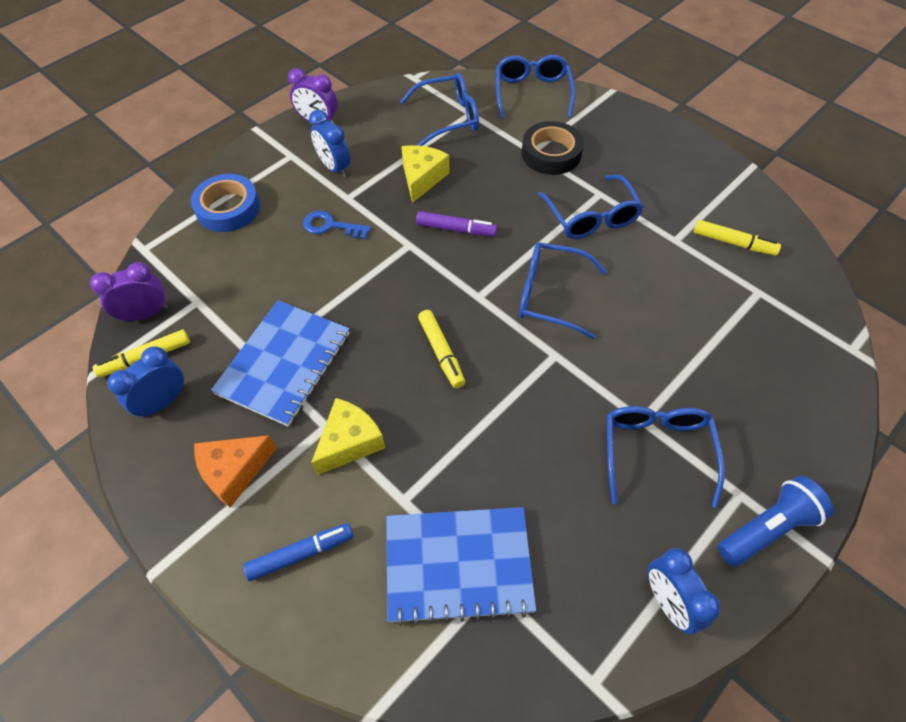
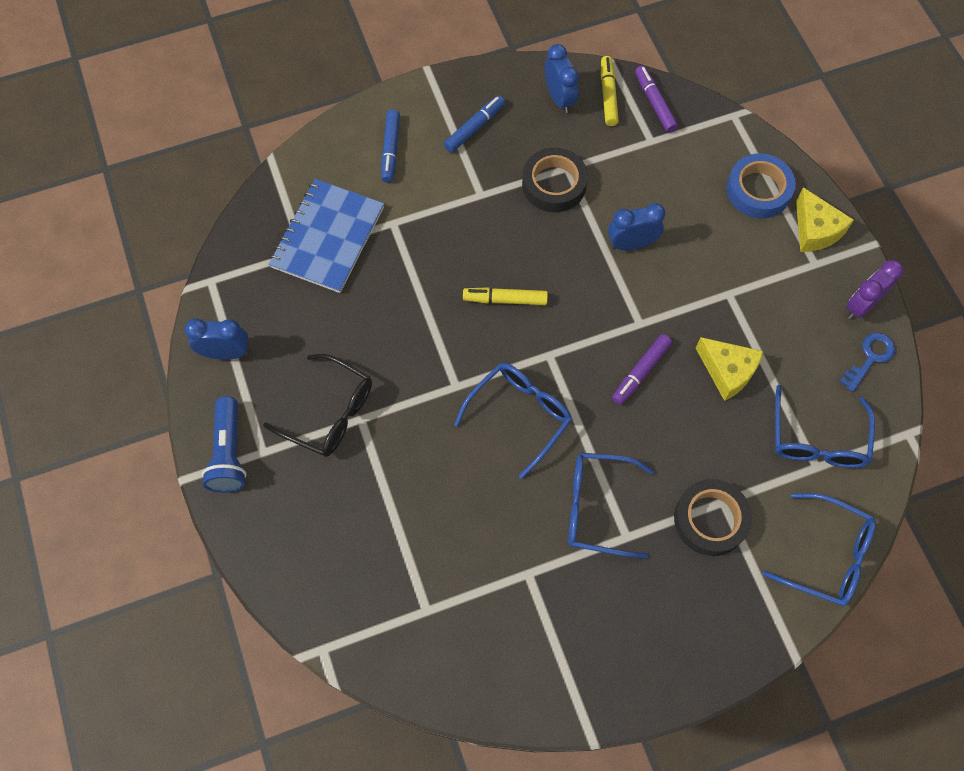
camera: 115 degrees right, 10 degrees up
(145, 314) = (655, 103): purple clock -> purple marker
(234, 472) = (474, 128): orange cheese -> blue marker
(284, 363) = (554, 184): blue notebook -> black tape
(330, 226) = (695, 266): blue key -> blue key (870, 358)
(334, 167) = (779, 297): blue clock -> blue clock (631, 244)
(349, 442) = (458, 205): yellow cheese -> yellow cheese (815, 230)
(656, 452) = (329, 412): blue glasses -> black glasses
(733, 243) = (496, 630): yellow marker -> none

